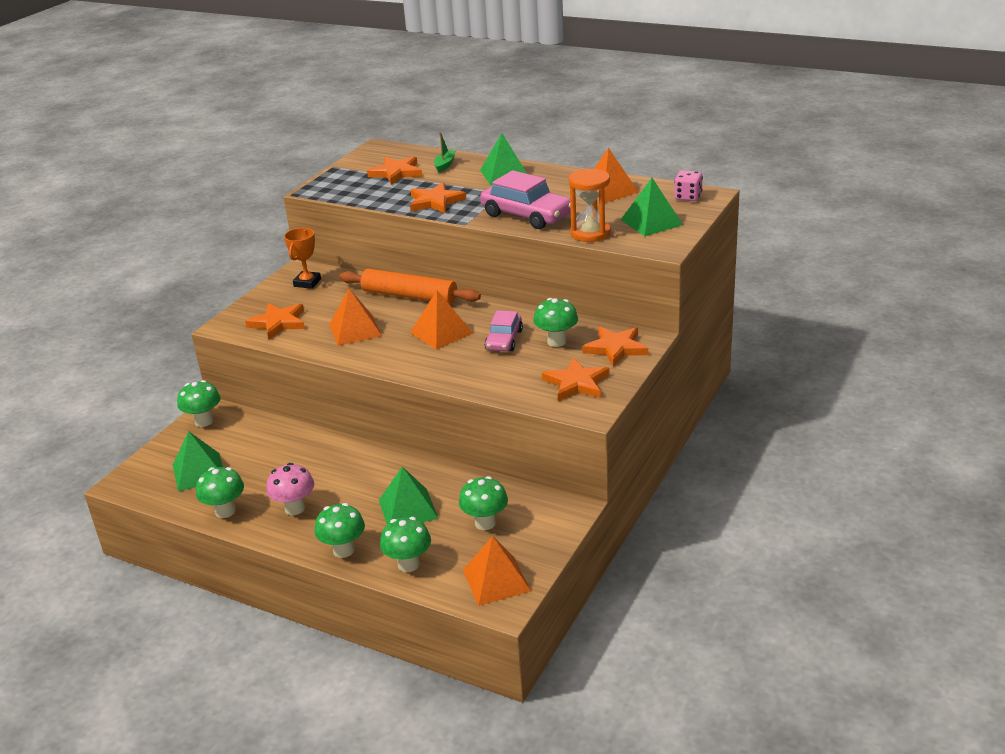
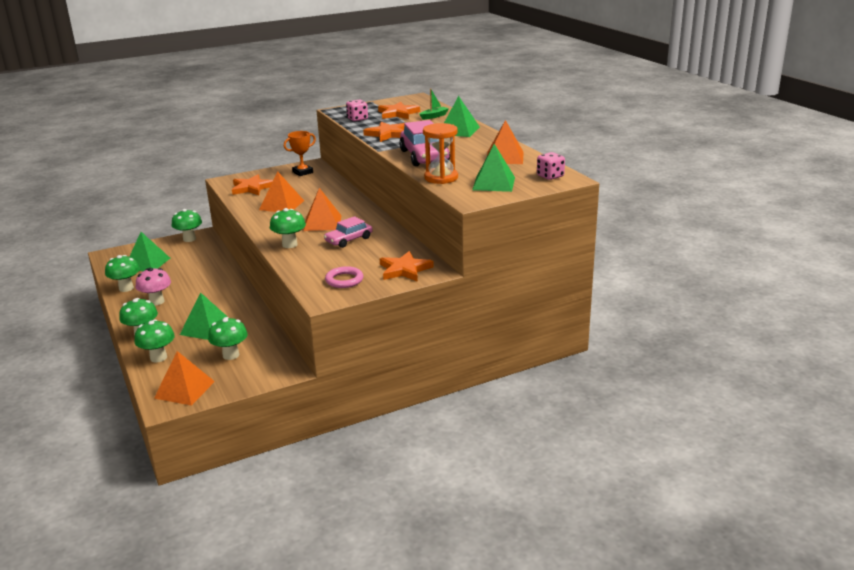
camera: 35 degrees right, 5 degrees down
(362, 193) = (357, 119): none -> pink dice
(409, 296) = (342, 197): orange rolling pin -> none
(556, 342) = (376, 252): green mushroom -> green mushroom (289, 244)
(576, 383) = (344, 280): orange star -> pink ring

